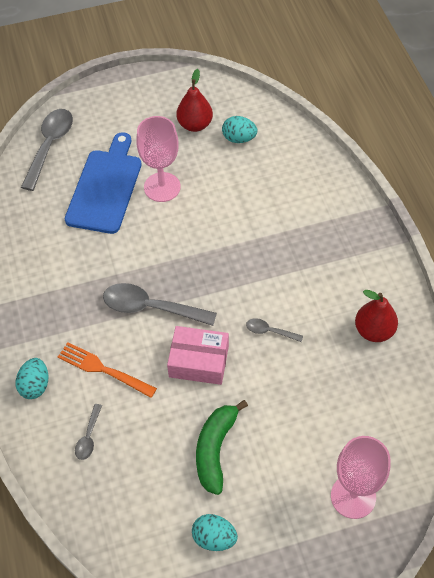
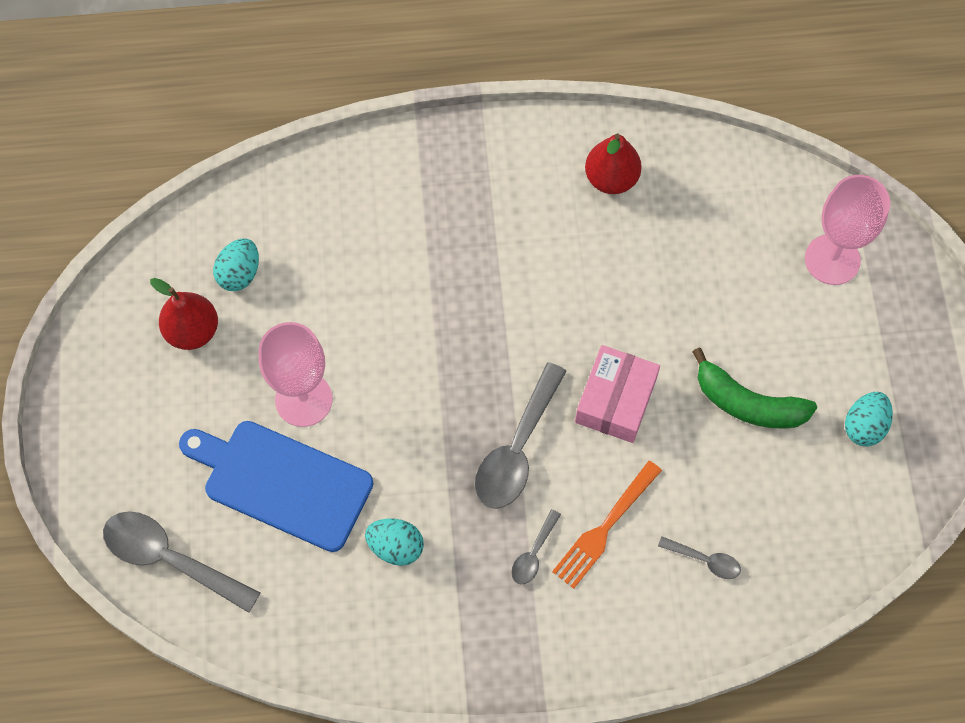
camera: 80 degrees left, 10 degrees up
(35, 385) = (613, 625): turquoise egg -> turquoise egg (396, 547)
(269, 331) = (587, 303): grey spoon -> grey spoon (533, 553)

